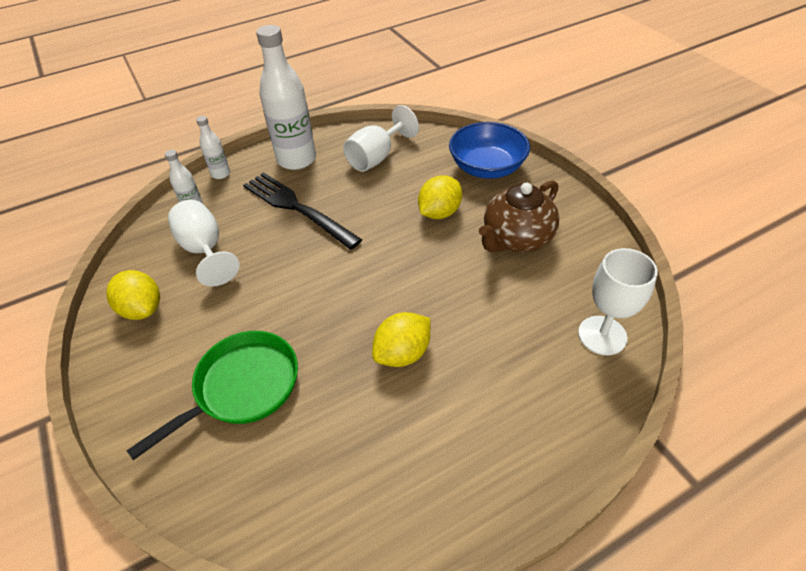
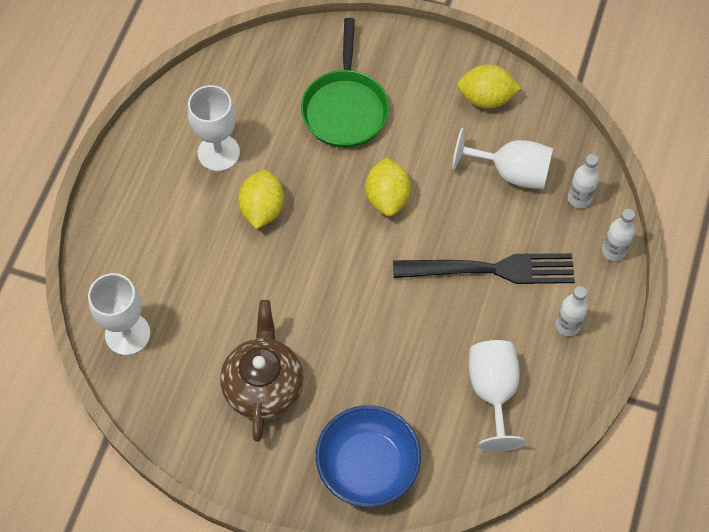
camera: 135 degrees right, 15 degrees up
(296, 159) = (567, 325): white bottle -> white bottle, size x0.48
(391, 435) = (218, 153): none -> white goblet
(439, 212) = (359, 364): yellow lemon -> yellow lemon (387, 198)

